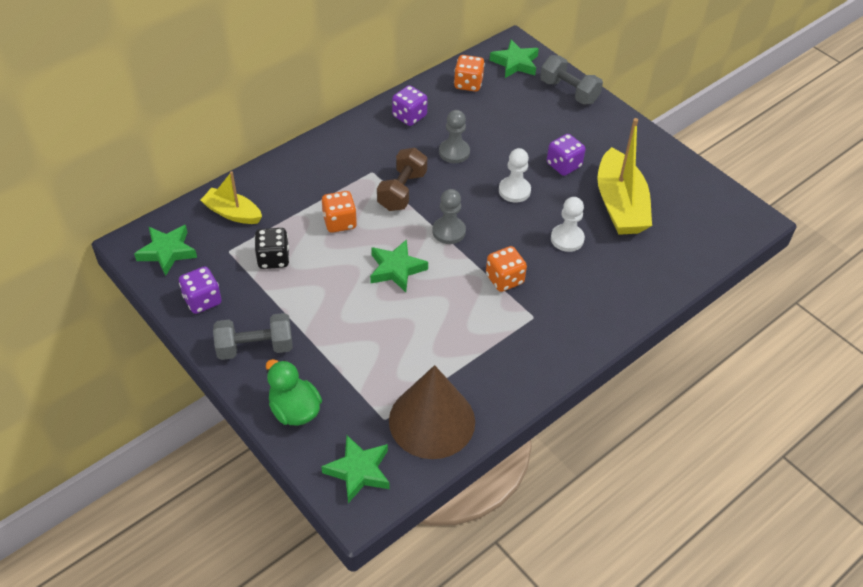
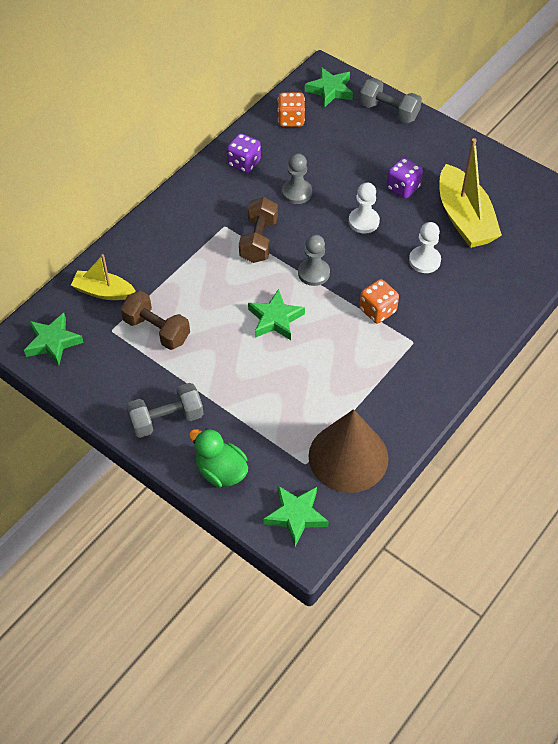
camera: 10 degrees left, 5 degrees up
(202, 300) = (102, 383): purple dice -> none
(273, 259) = (157, 330): black dice -> brown dumbbell
(339, 222) = (208, 282): orange dice -> none

